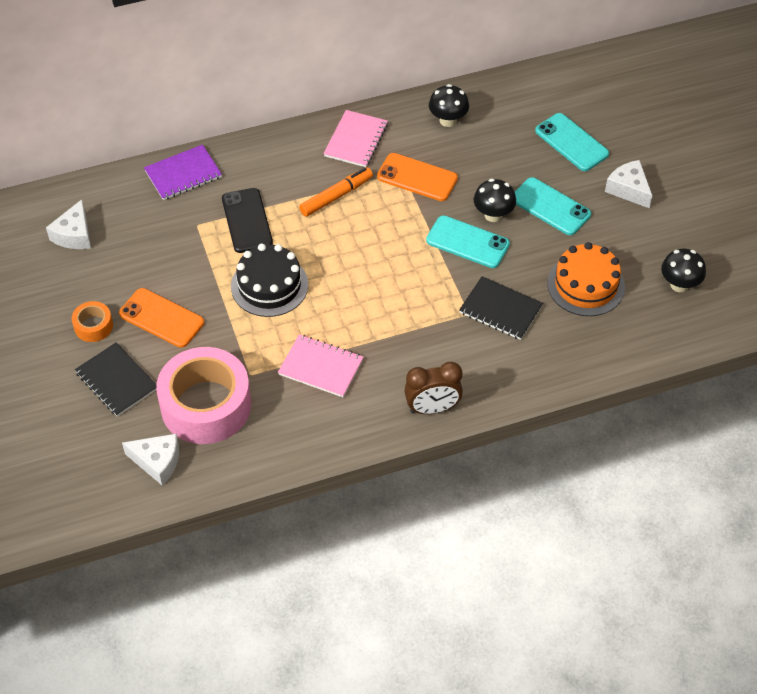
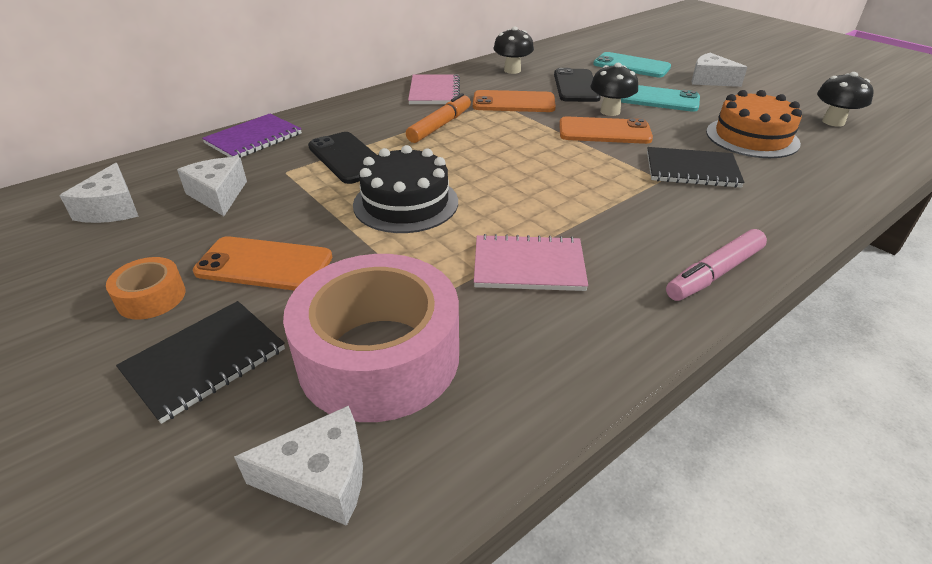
camera: 20 degrees left, 15 degrees down
(116, 381) = (205, 361): black notebook -> black notebook turned 75 degrees counterclockwise
(145, 239) = (218, 195): none -> white cheese
(432, 408) = (715, 273): brown clock -> pink marker
(467, 242) = (604, 131): turquoise phone -> orange phone
(491, 165) = (576, 86): none -> black phone

